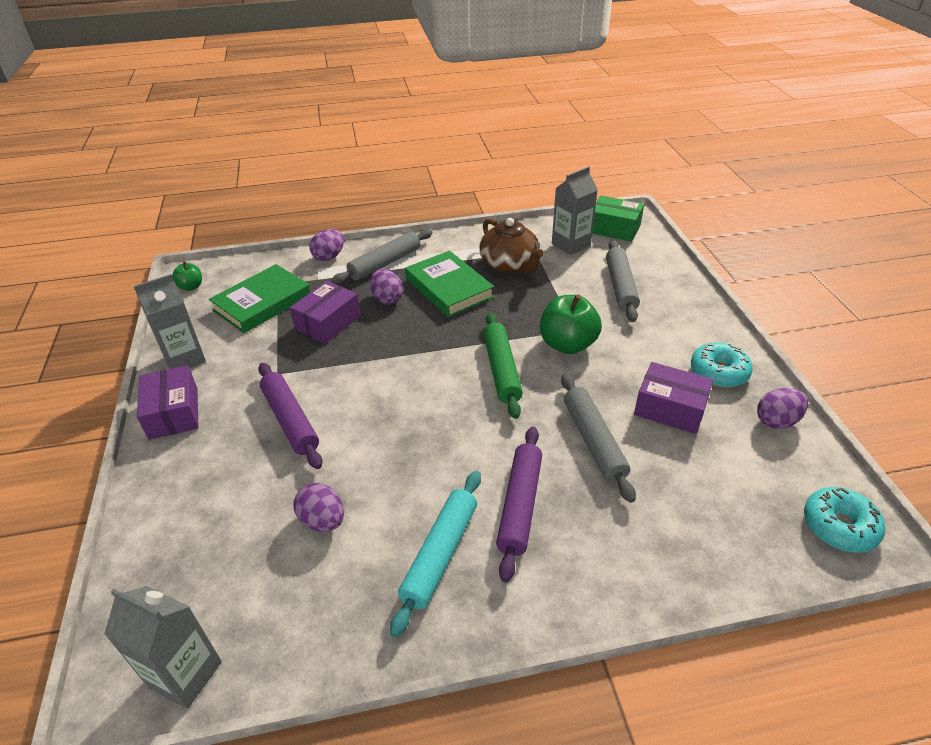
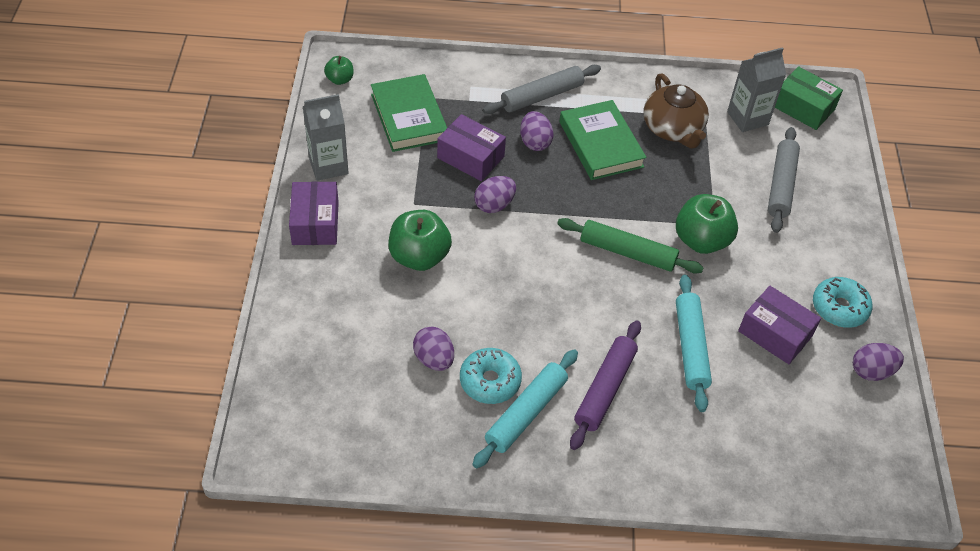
camera: 10 degrees right, 10 degrees up
(185, 674) = (313, 453): grey carton -> none
(262, 303) = (409, 117): green book -> green book turned 75 degrees counterclockwise
(290, 420) = (419, 257): purple rolling pin -> green apple
(328, 323) = (470, 157): purple box -> purple box turned 75 degrees clockwise
(329, 257) = (485, 73): purple egg -> purple egg (494, 205)
(501, 370) = (627, 252): green rolling pin -> green rolling pin turned 75 degrees counterclockwise
(594, 441) = (691, 347): grey rolling pin -> turquoise rolling pin
(839, 526) = (877, 479): turquoise donut -> turquoise donut (490, 381)

